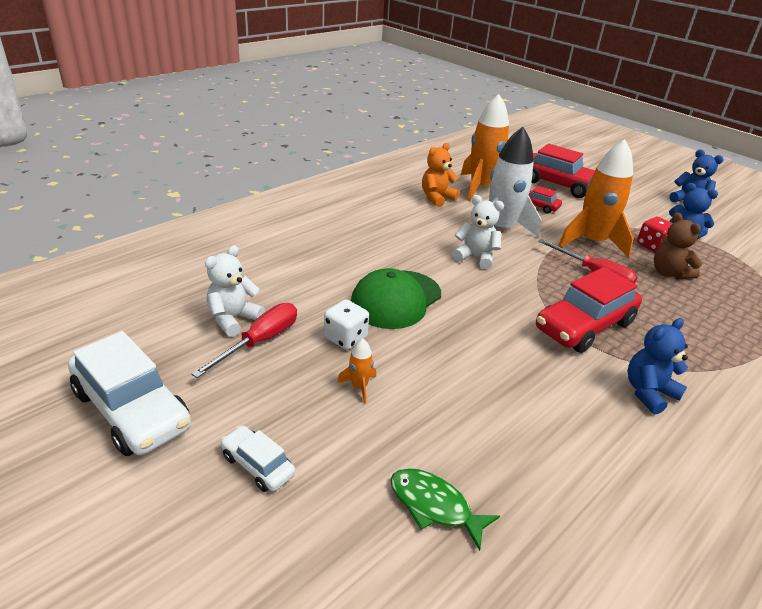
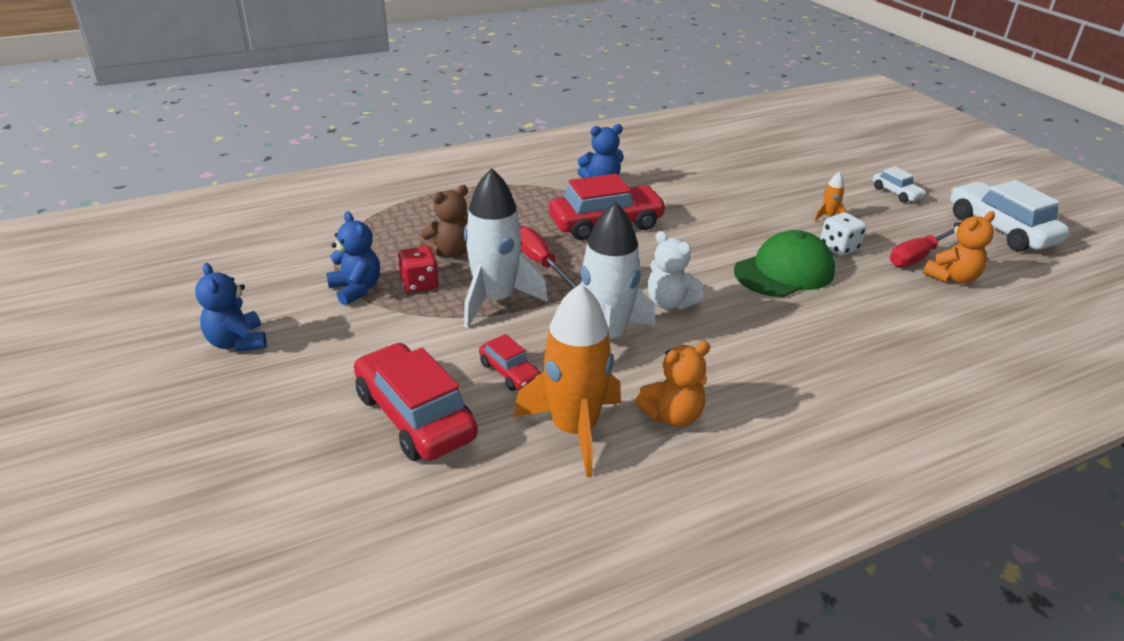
camera: 160 degrees left, 0 degrees up
(233, 319) = (952, 278): white teddy bear -> orange teddy bear
(434, 506) = (786, 165): green fish -> none
(591, 242) = (495, 300): orange rocket -> white rocket
(669, 273) = (450, 252): brown teddy bear -> brown teddy bear turned 60 degrees clockwise

